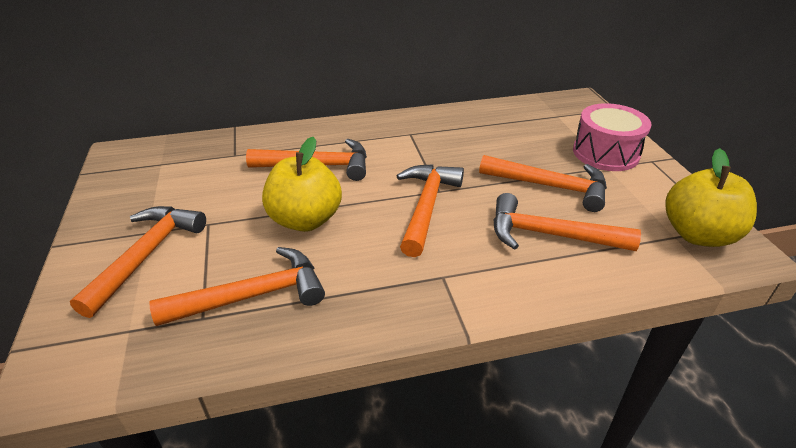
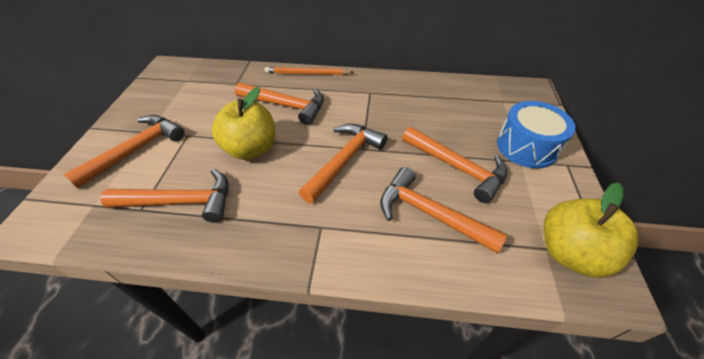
camera: 20 degrees right, 10 degrees up
(321, 128) = (307, 74): none -> orange pencil
(605, 153) = (526, 147): pink drum -> blue drum

